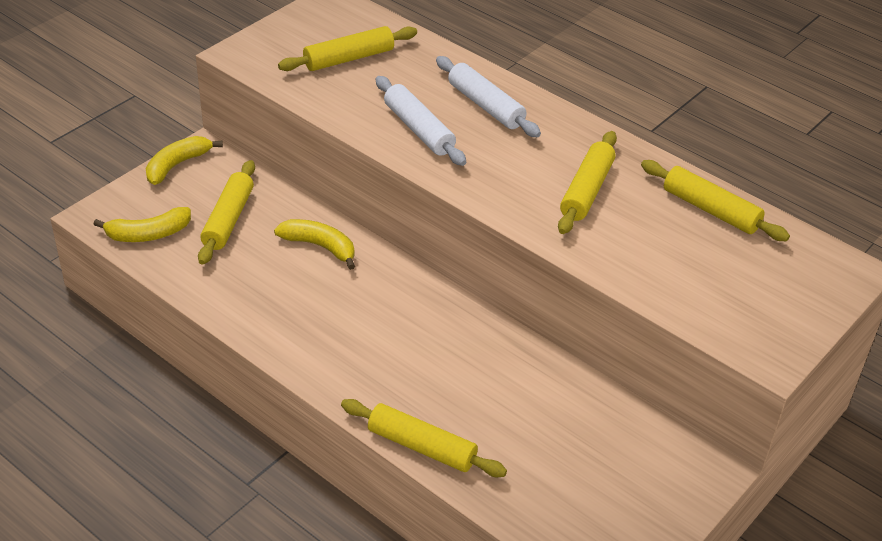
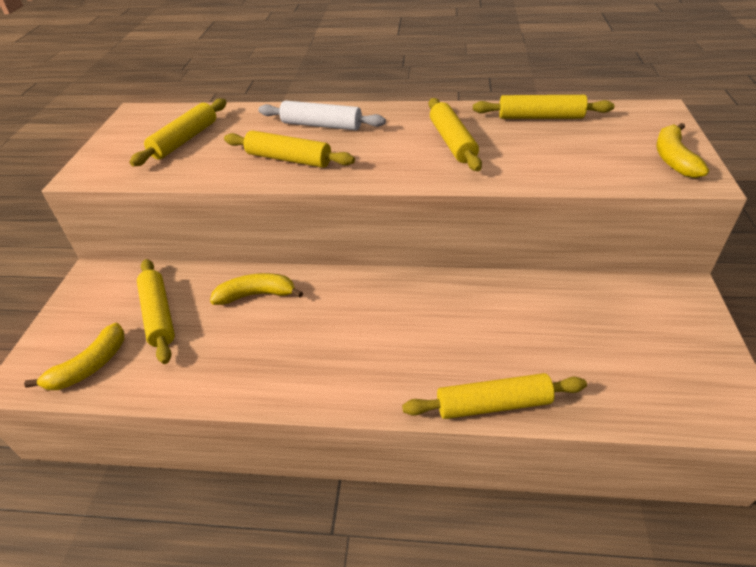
camera: 30 degrees left, 0 degrees up
(177, 165) = (76, 296): yellow banana -> yellow banana (673, 159)
(419, 129) = (289, 159): white rolling pin -> yellow rolling pin

